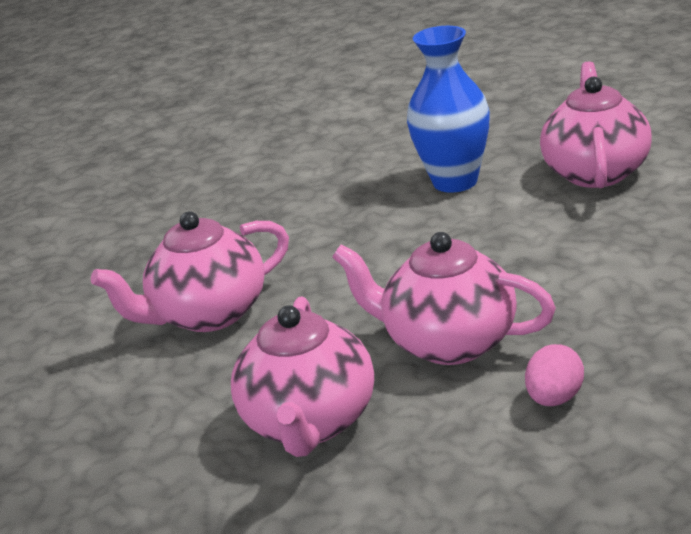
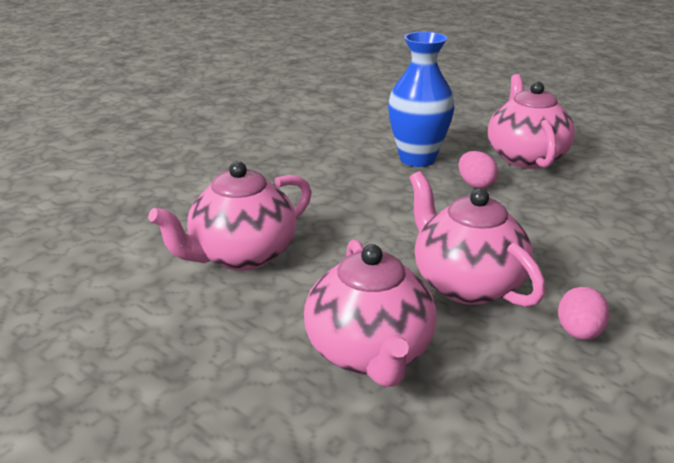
camera: 15 degrees left, 0 degrees up
(448, 342) = (466, 284): pink teapot -> pink teapot turned 45 degrees clockwise
(514, 213) = (475, 184): none -> pink egg

